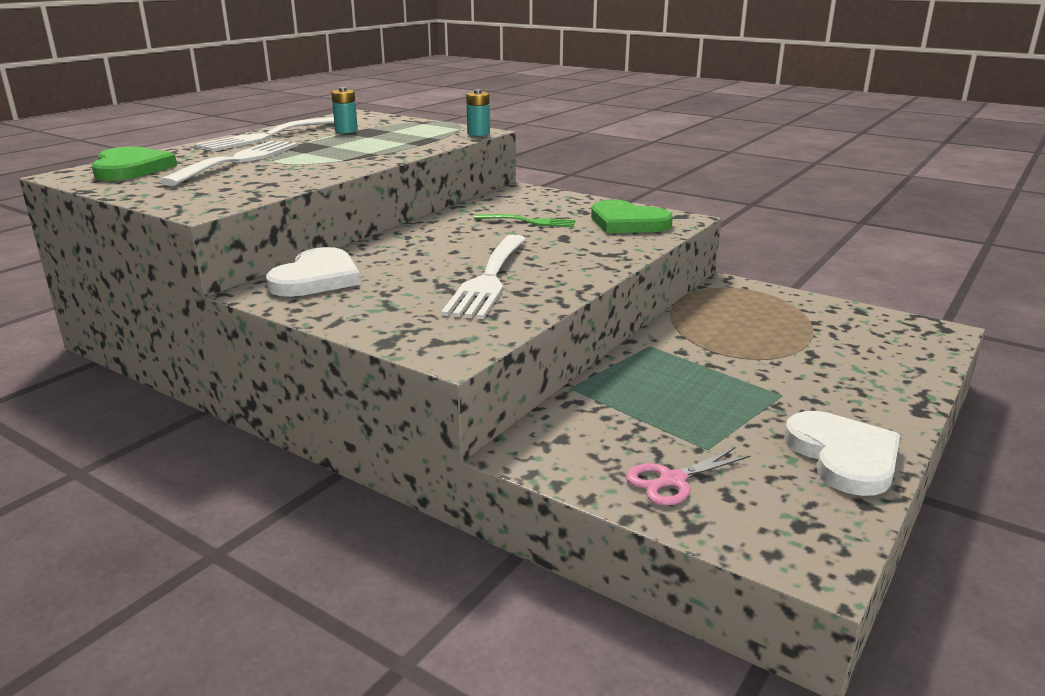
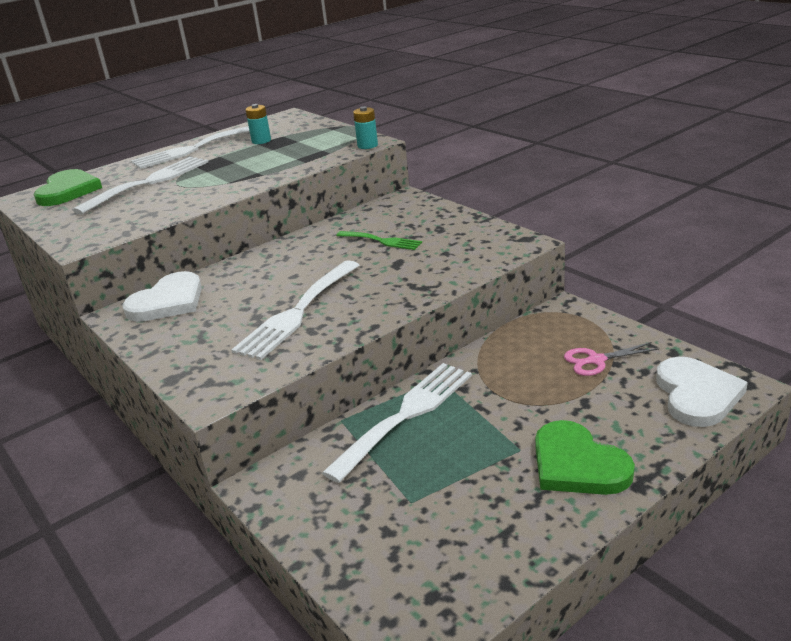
camera: 20 degrees right, 5 degrees up
(627, 222) = (468, 246): green heart -> green heart (577, 464)
(640, 377) = (406, 415): none -> white fork
(672, 480) = (357, 532): pink scissors -> pink scissors (596, 360)
(843, 456) = (525, 528): white heart -> white heart (696, 394)

